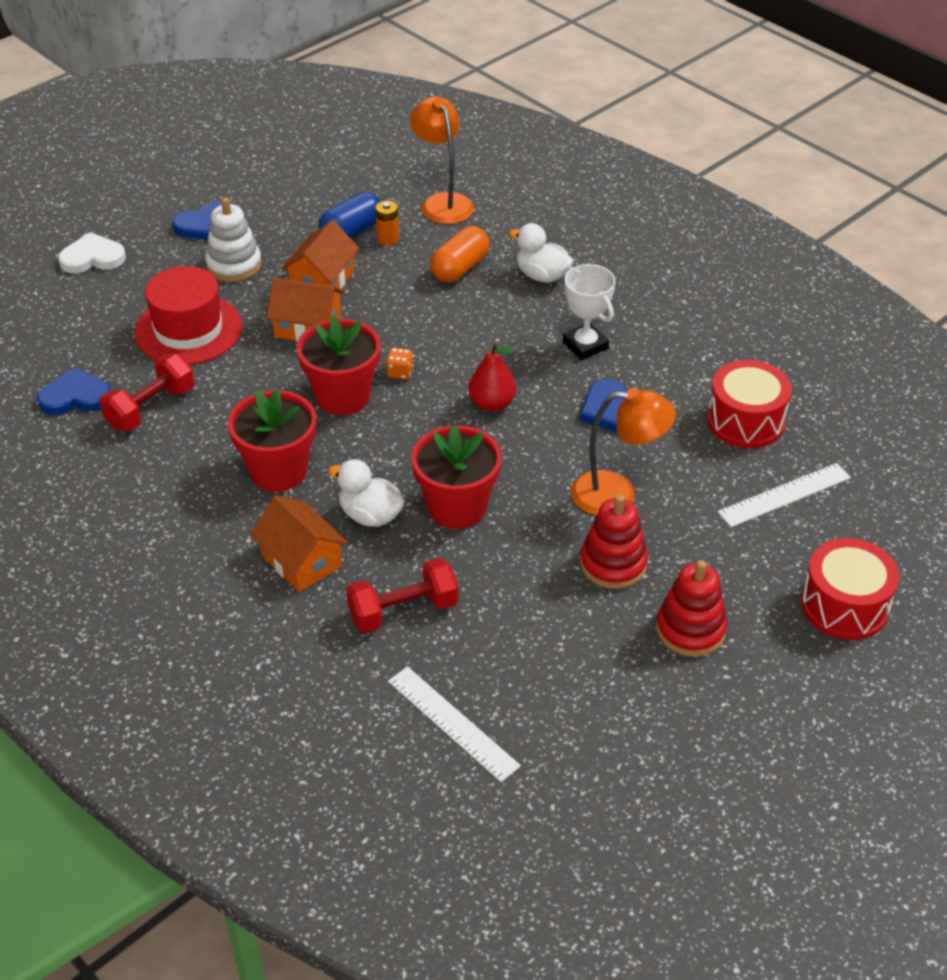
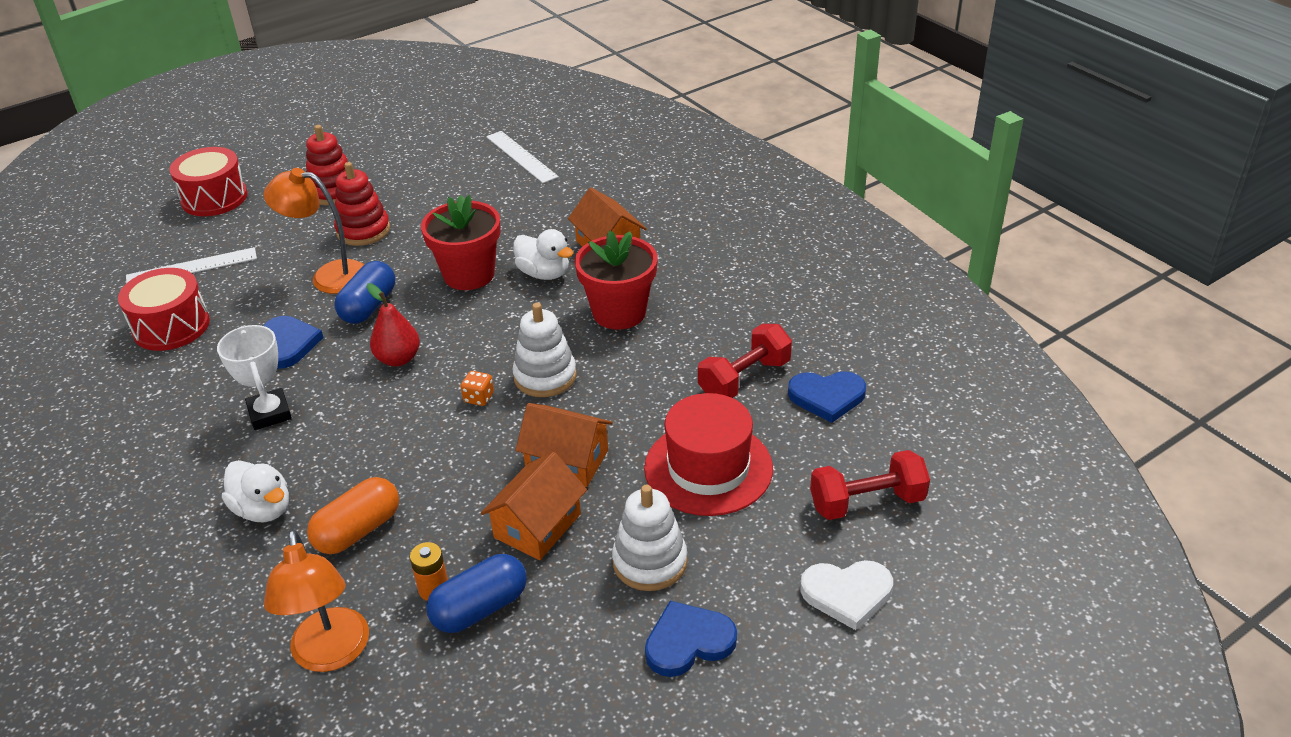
camera: 170 degrees left, 5 degrees down
(342, 397) = (545, 376): red flower pot -> white stacking toy
(403, 611) = (536, 212): red dumbbell -> red dumbbell (867, 502)
(551, 459) = (369, 306): none -> blue capsule

